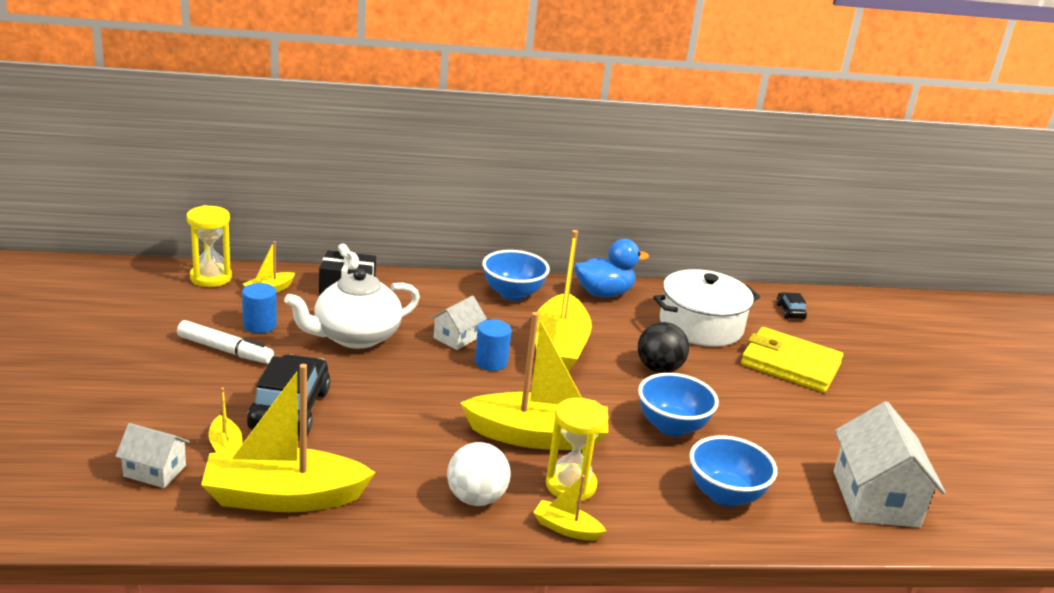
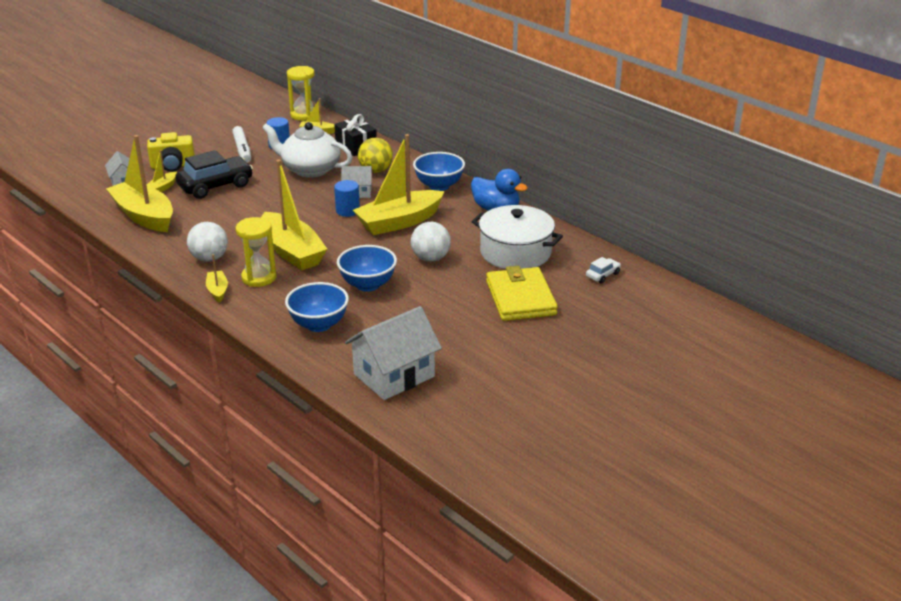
camera: 55 degrees right, 5 degrees up
(177, 413) = (173, 166): none -> yellow camera
(424, 306) = (375, 171): none -> yellow ball
(659, 369) = (430, 258): black ball -> white ball
(790, 311) = (603, 275): black car -> white car

